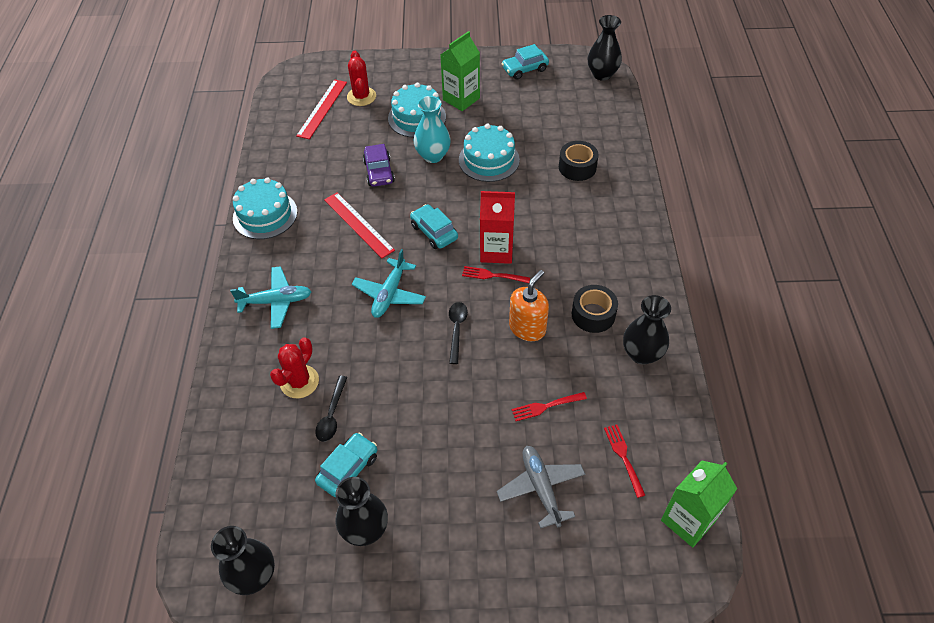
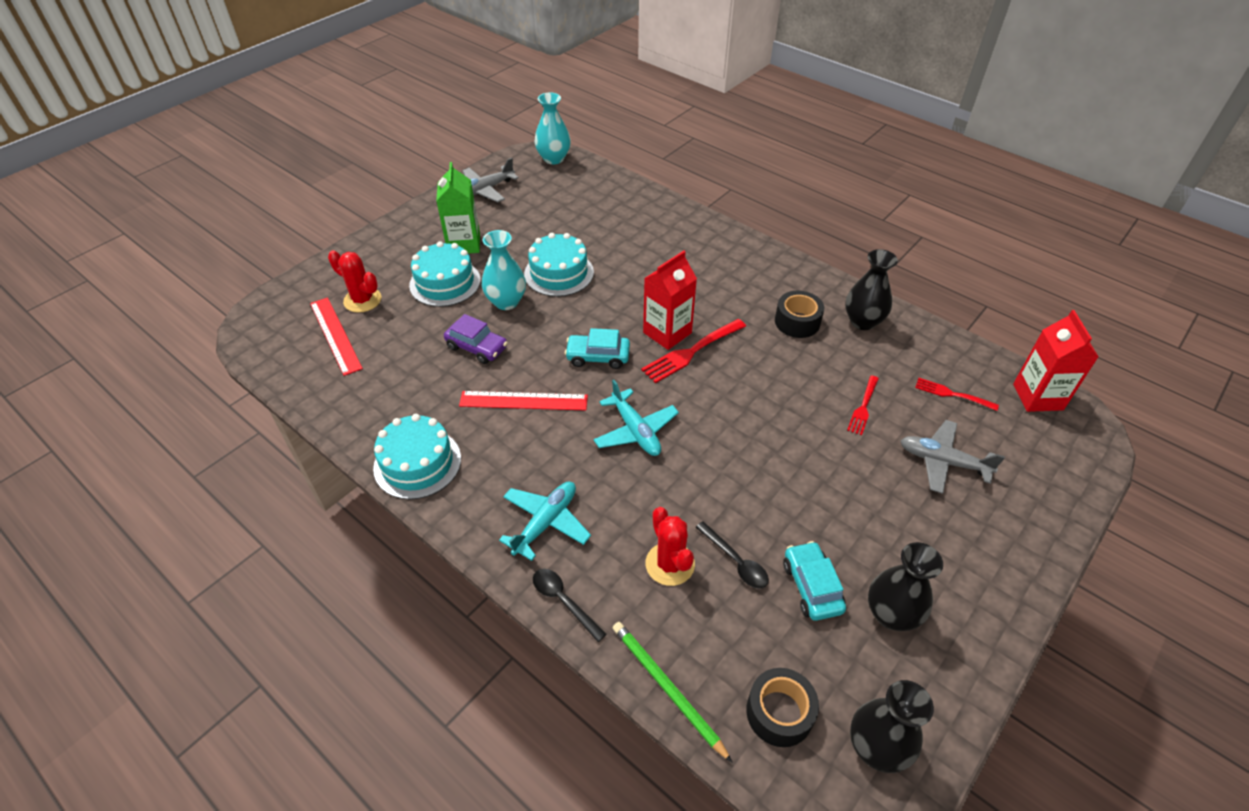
camera: 50 degrees left, 5 degrees down
(210, 438) = (667, 688): none -> green pencil
(457, 329) = (726, 411): black spoon -> black spoon (563, 601)
(493, 275) = (692, 351): red fork -> red fork, size x1.63
(525, 69) = (485, 190): turquoise car -> grey plane
(527, 328) = (771, 367): orange soap dispenser -> none
(577, 167) = (634, 233): black tape -> black tape (779, 712)
(602, 74) = (553, 158): black vase -> turquoise vase
(688, 520) = (1037, 397): green carton -> red carton

